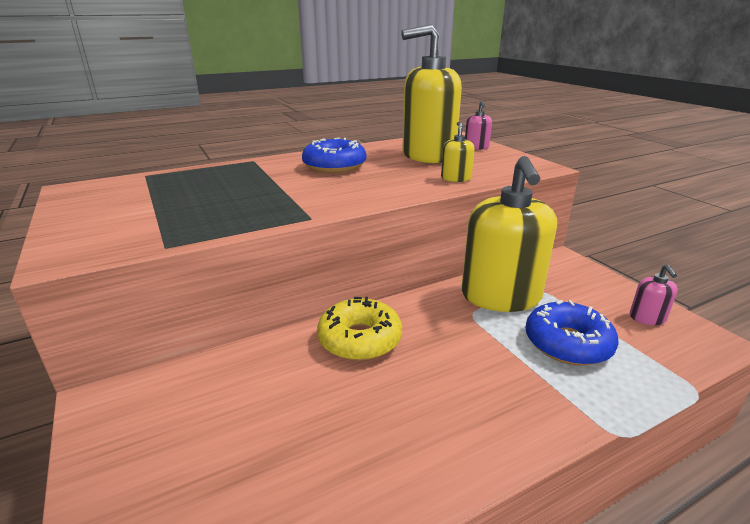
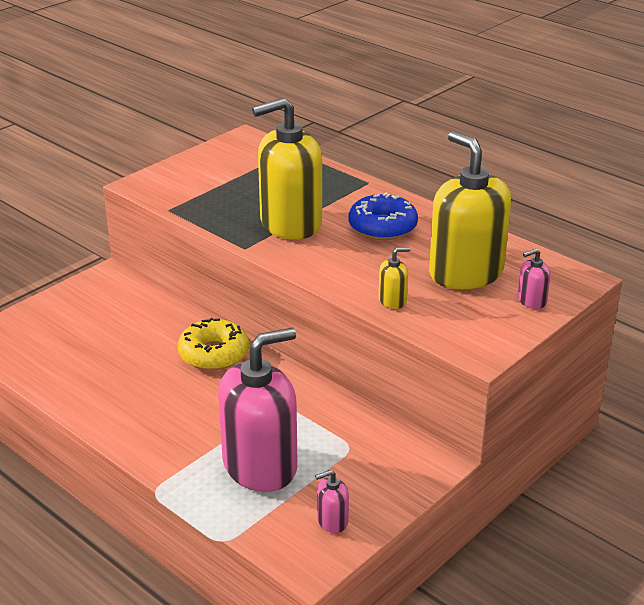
camera: 70 degrees right, 5 degrees up
(501, 296) = (322, 421): yellow soap dispenser -> yellow soap dispenser (290, 223)
(567, 343) = (260, 465): blue donut -> pink soap dispenser

